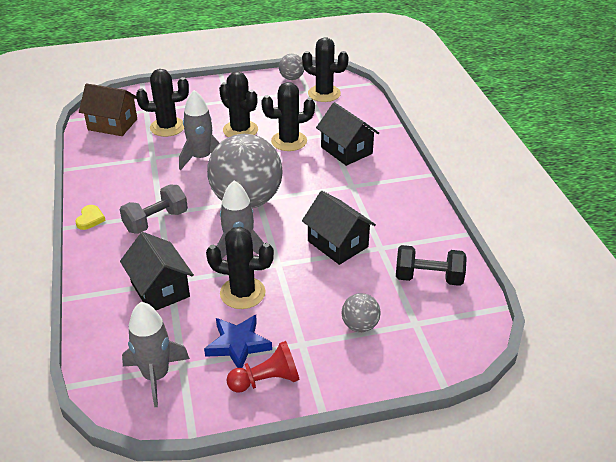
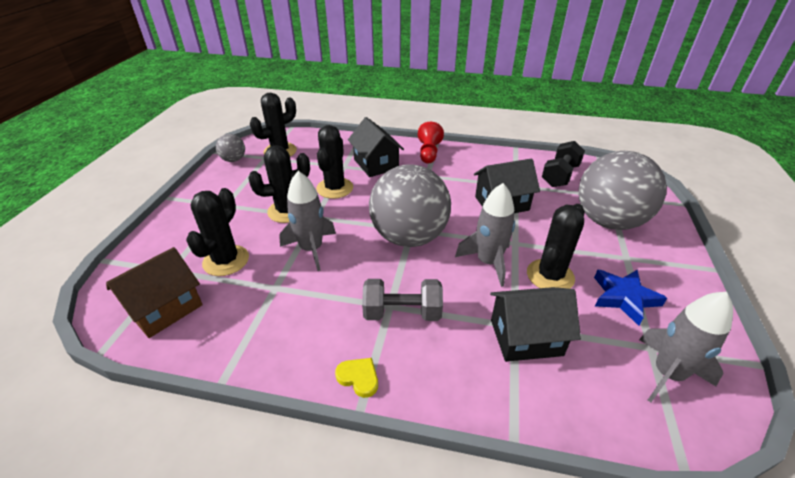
camera: 65 degrees left, 0 degrees up
(156, 221) = (402, 313): grey dumbbell -> grey dumbbell turned 75 degrees counterclockwise
(266, 380) = (673, 291): red pawn -> red pawn (429, 153)
(346, 150) = (376, 164): black house -> black house turned 75 degrees clockwise
(360, 325) = (608, 221): grey ball -> grey ball, size x2.27

